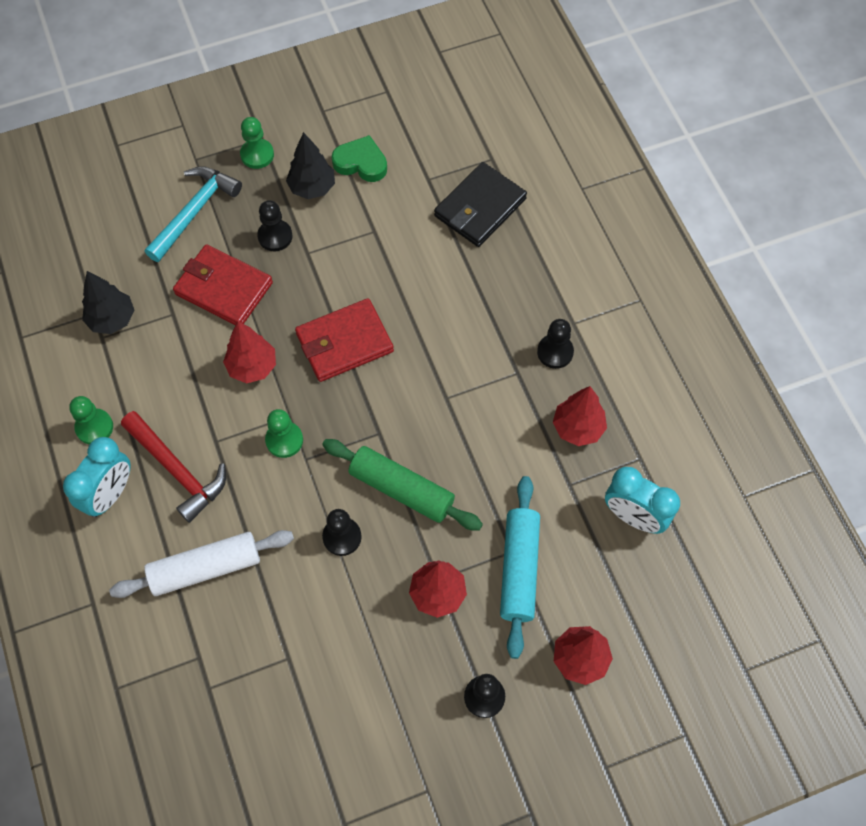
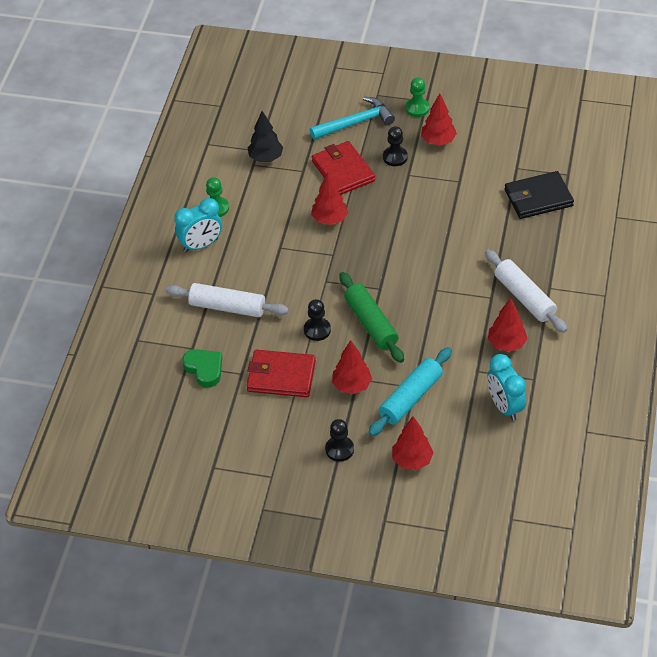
camera: 35 degrees right, 15 degrees down
(177, 470) = (247, 251): red hammer -> none
(284, 440) = (320, 265): green pawn -> none
(312, 188) = (438, 141): black tree -> red tree
(344, 343) = (394, 232): red wallet -> red wallet (281, 376)
(361, 163) = (480, 140): green heart -> green heart (204, 369)
(555, 352) = (524, 297): black pawn -> white rolling pin

